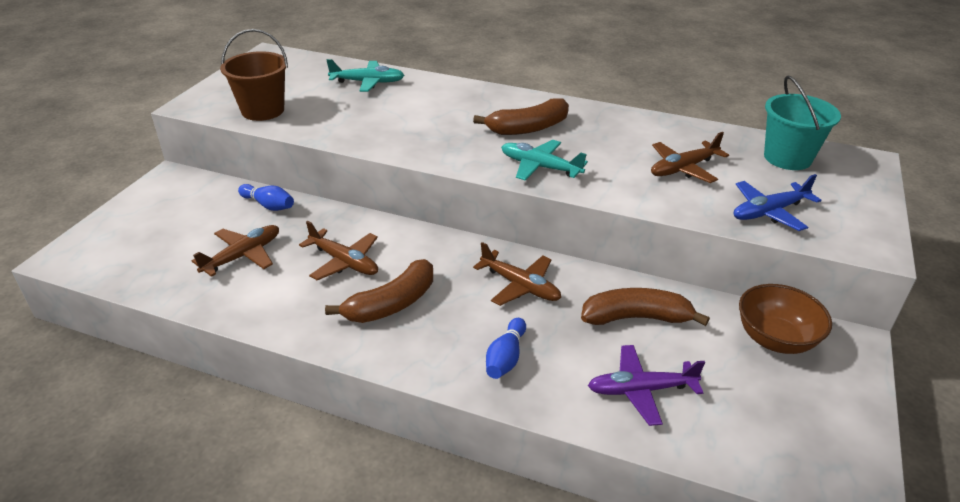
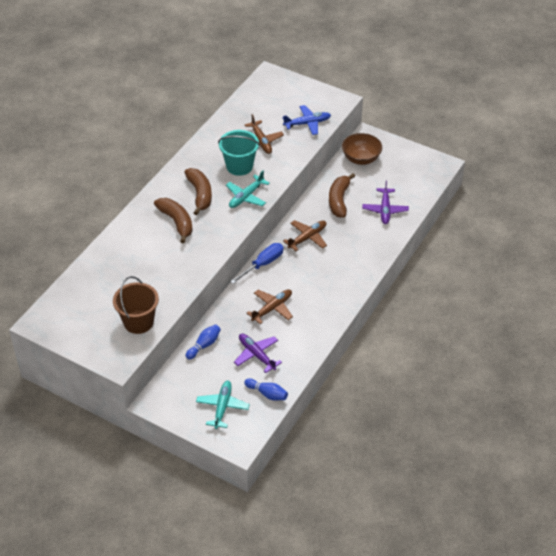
camera: 80 degrees left, 10 degrees up
(242, 256) = (256, 355): brown plane -> purple plane
(367, 82) = (110, 266): turquoise plane -> turquoise plane (222, 407)
(391, 304) = (312, 290): brown banana -> brown banana (176, 222)
(444, 242) = (263, 264): none -> blue screwdriver
(505, 358) = (358, 251): blue bowling pin -> blue bowling pin (267, 394)
(769, 212) = (307, 123): blue plane -> blue plane turned 90 degrees counterclockwise
(787, 158) = (260, 101): turquoise bucket -> turquoise bucket (239, 166)

